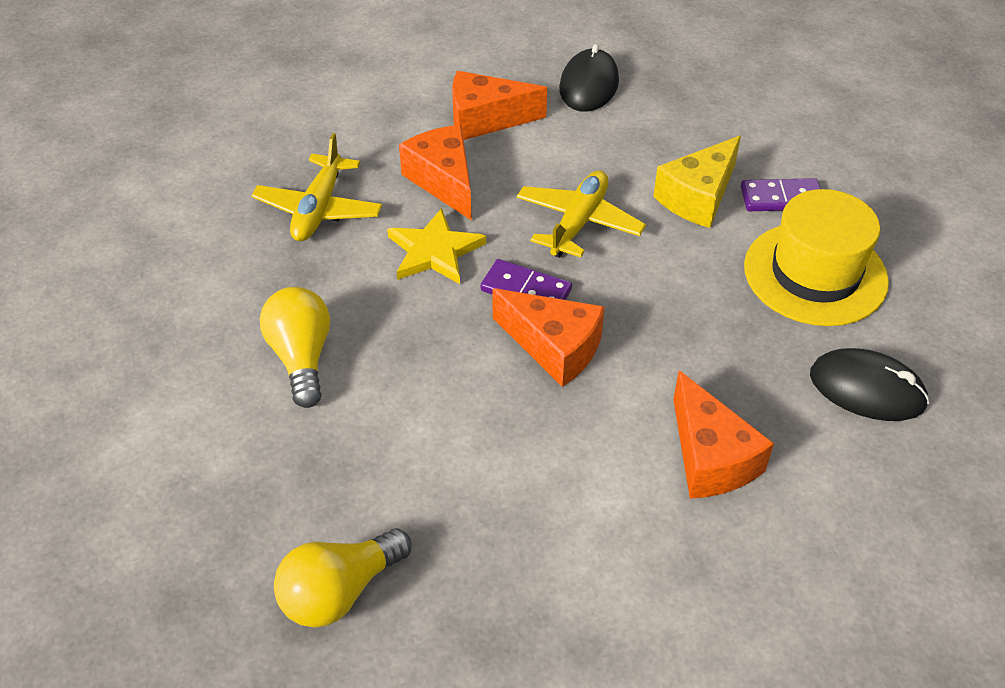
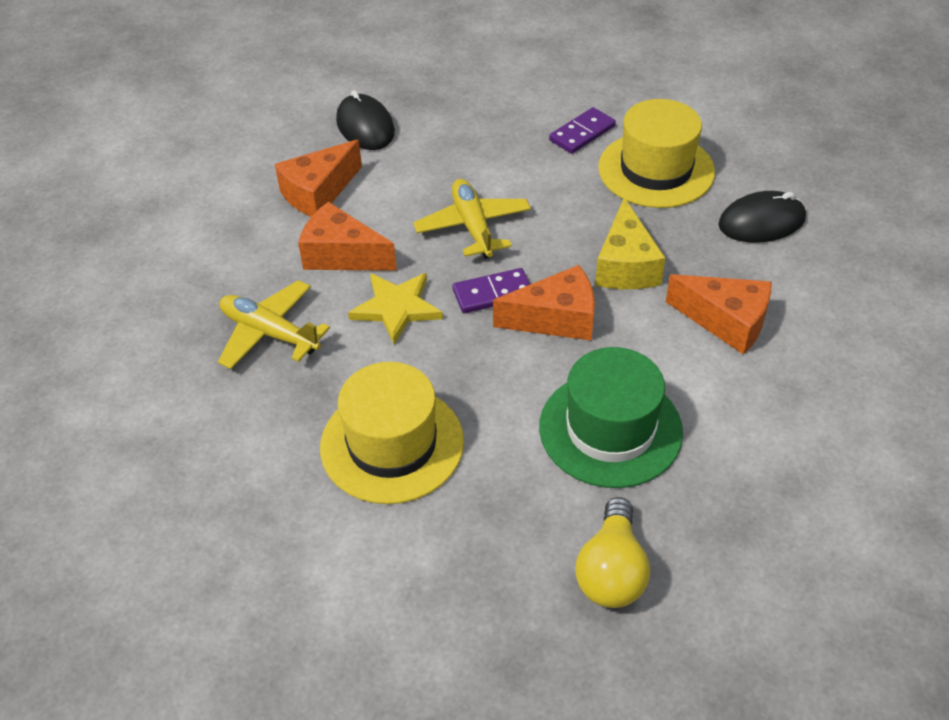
camera: 40 degrees left, 0 degrees up
(302, 357) = (392, 444): yellow light bulb -> yellow hat
(319, 209) = (269, 333): yellow plane -> yellow plane turned 150 degrees clockwise
(484, 474) = (610, 429): none -> green hat
(698, 197) = (530, 163): yellow cheese -> yellow cheese (626, 265)

